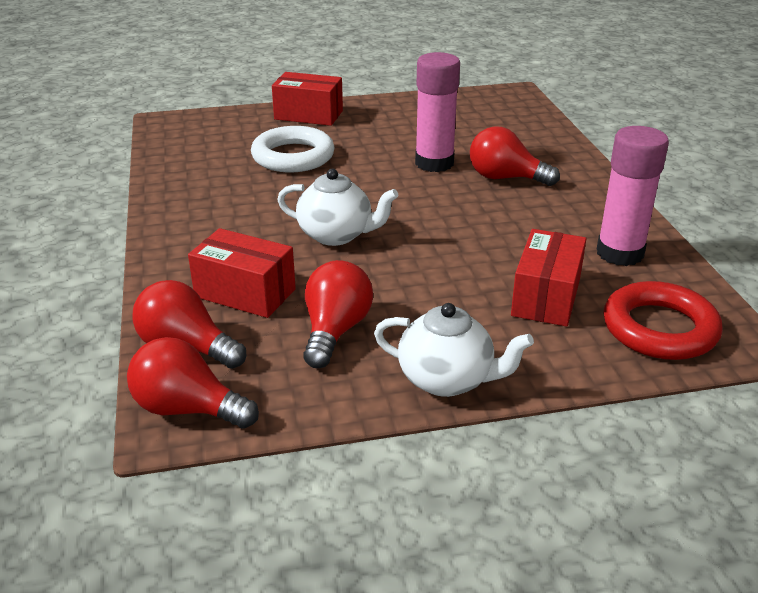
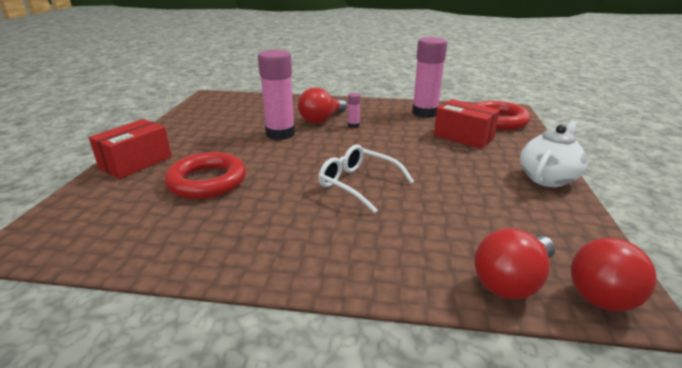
camera: 70 degrees left, 5 degrees down
(245, 293) = (429, 238): red box -> none
(293, 156) = (207, 181): white ring -> red ring
(335, 331) = (491, 205): red light bulb -> none
(336, 235) = (357, 184): white teapot -> white glasses
(506, 203) = (353, 125): none -> pink glue stick

